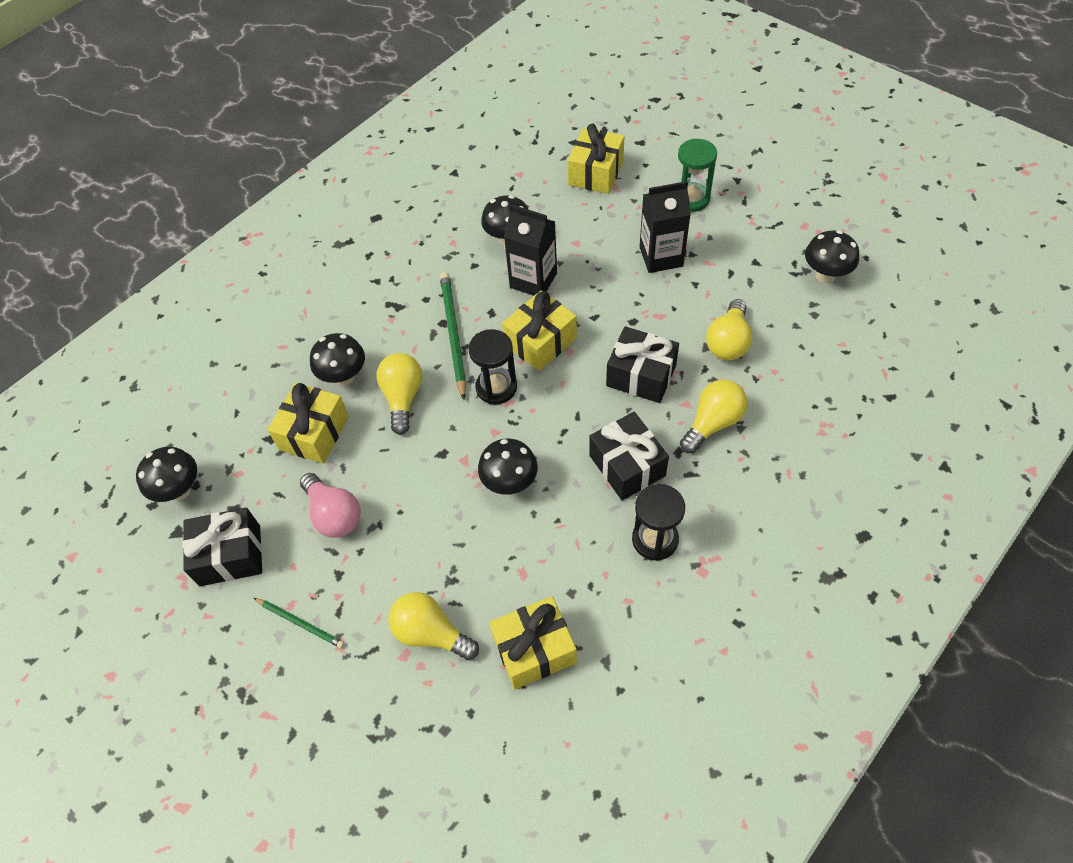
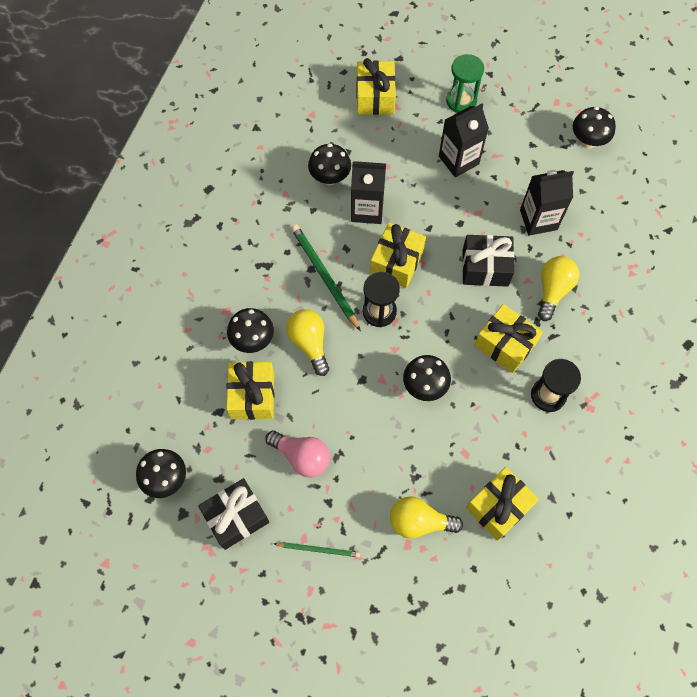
camera: 25 degrees left, 10 degrees up
(627, 465) = (505, 344): black gift -> yellow gift
(728, 342) = (538, 220): yellow light bulb -> black carton

